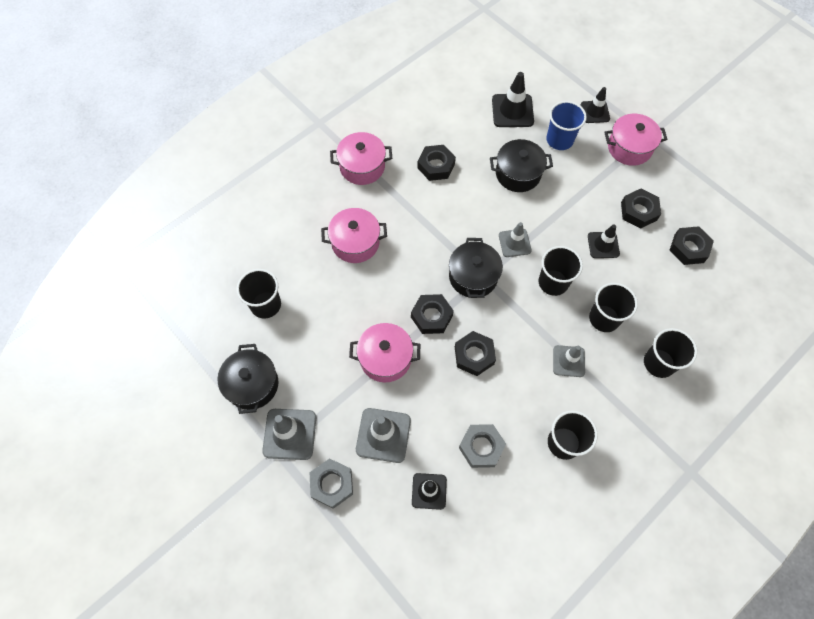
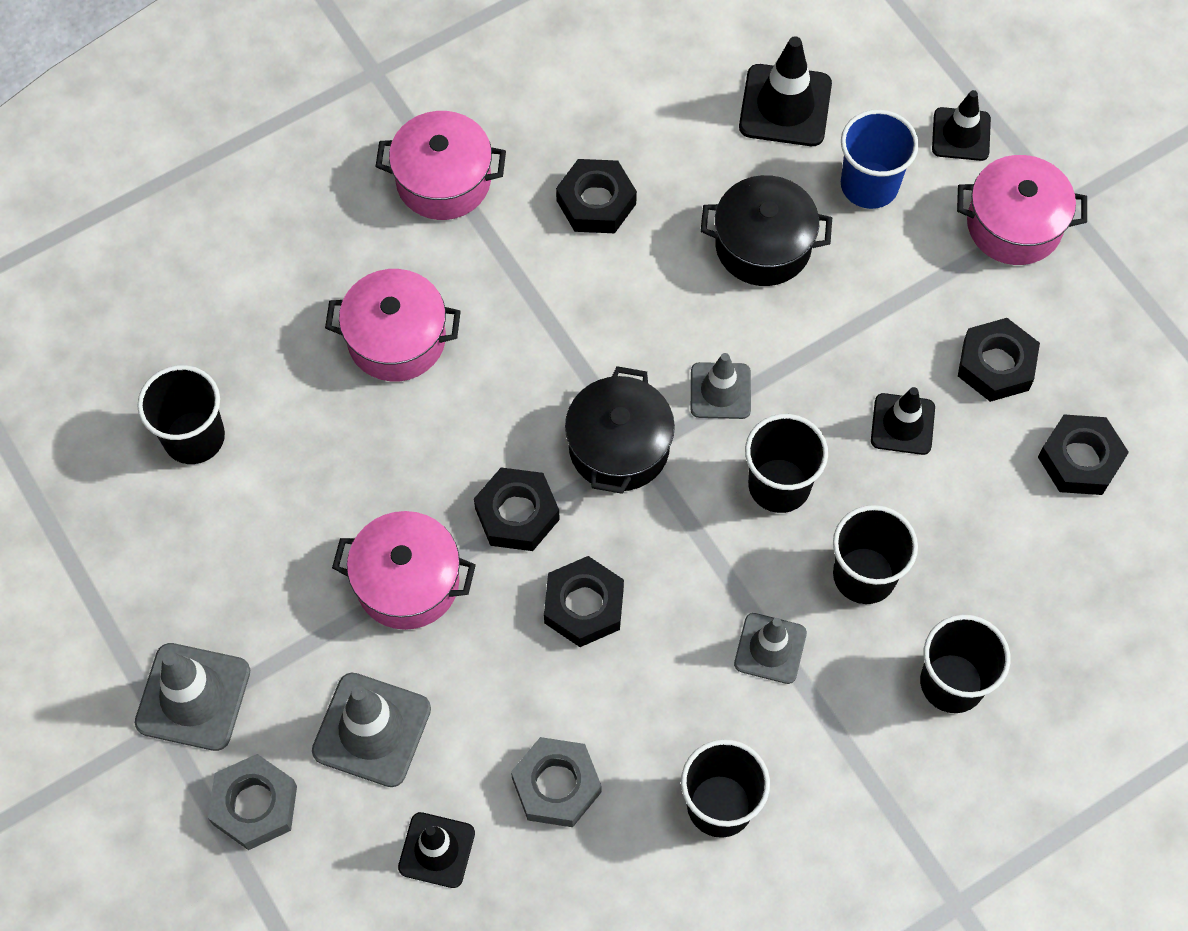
camera: 10 degrees right, 0 degrees up
(252, 384) = (139, 590): black pot -> none

